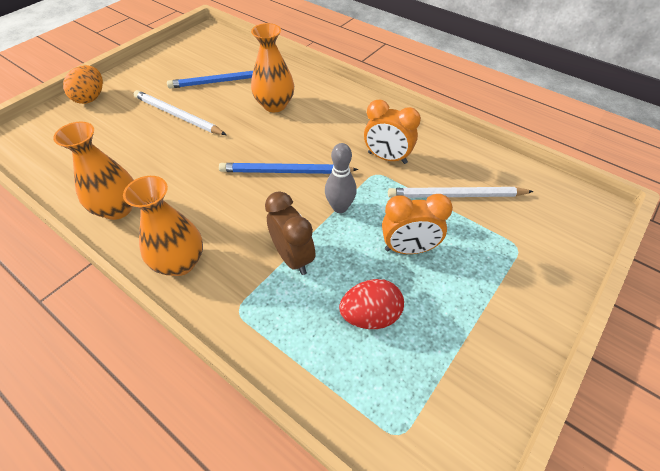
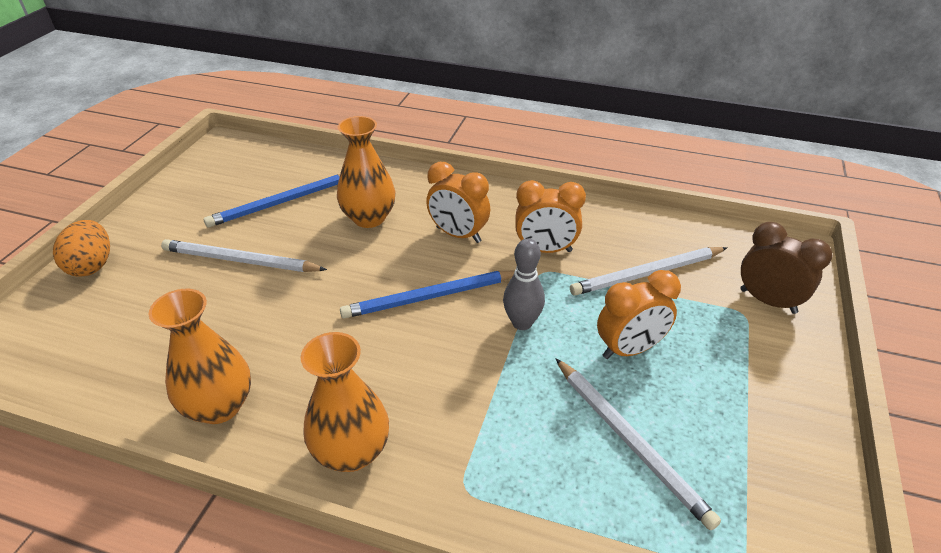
camera: 20 degrees left, 10 degrees down
(293, 257) = (498, 400): brown clock -> brown clock (767, 301)
(329, 131) = (458, 235): none -> orange clock
(370, 316) = (630, 441): red egg -> white pencil

